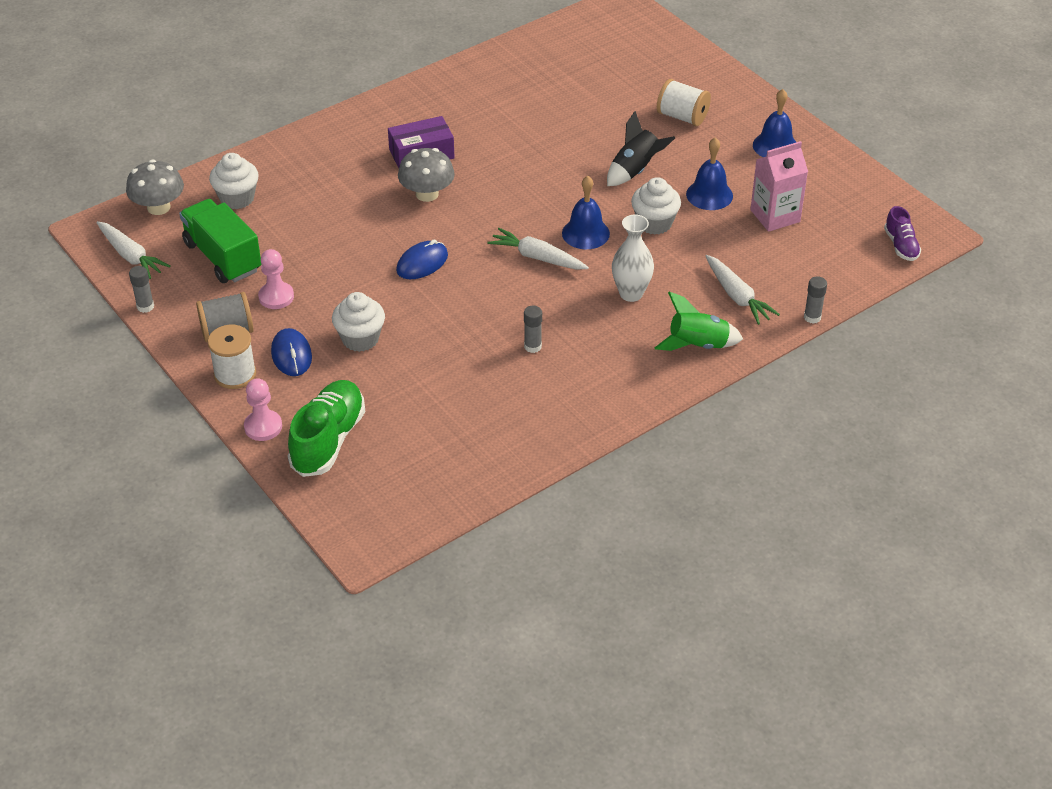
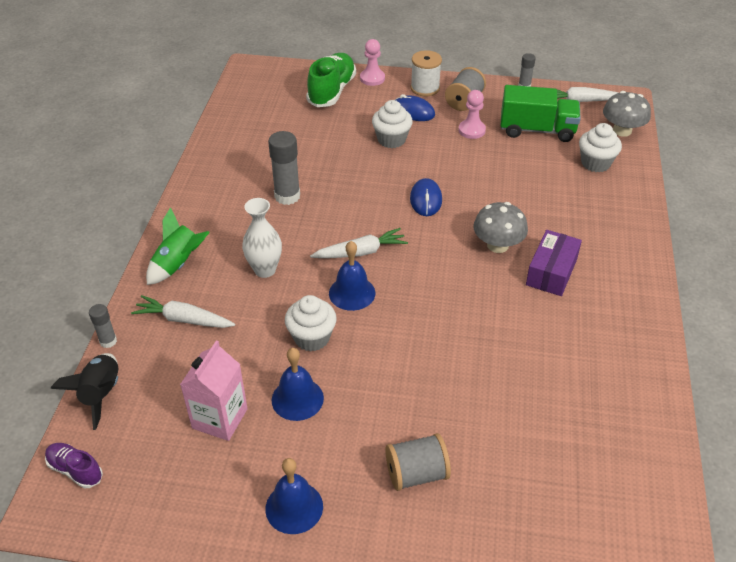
camera: 135 degrees right, 0 degrees up
(328, 440) = (331, 91): green shoe -> green shoe turned 135 degrees counterclockwise
(532, 346) = (287, 196): grey glue stick -> grey glue stick, size x1.79
(635, 170) = (384, 377): black rocket -> black rocket (101, 394)
(682, 117) = (416, 474): white spool -> grey spool

